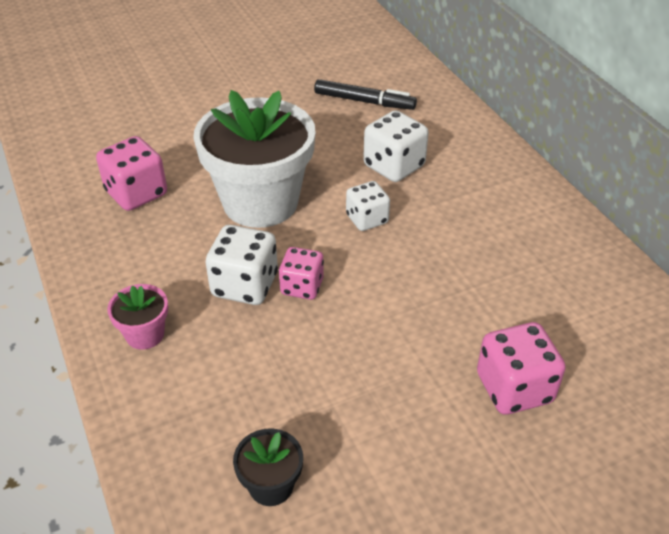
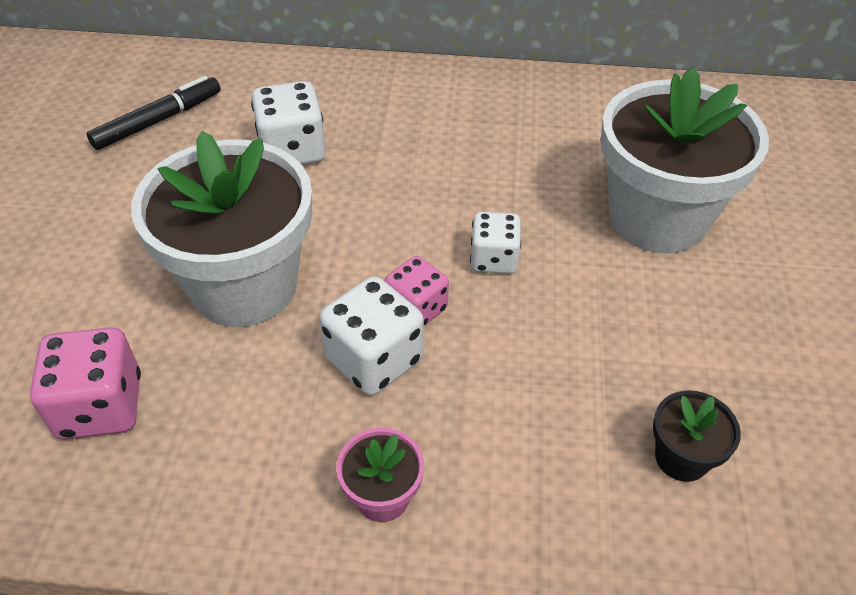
camera: 60 degrees left, 5 degrees up
(367, 219) = (356, 209): white dice -> white dice (493, 259)
(514, 388) = (657, 217): pink dice -> white flower pot

